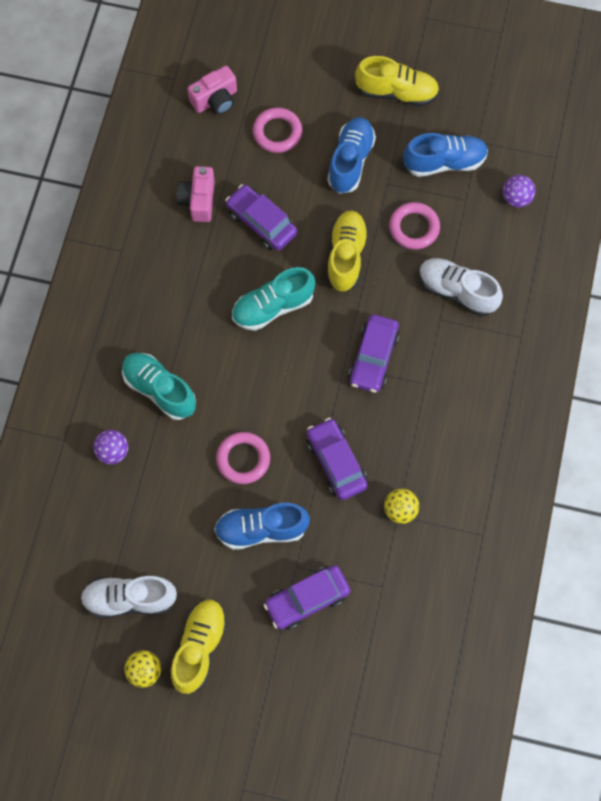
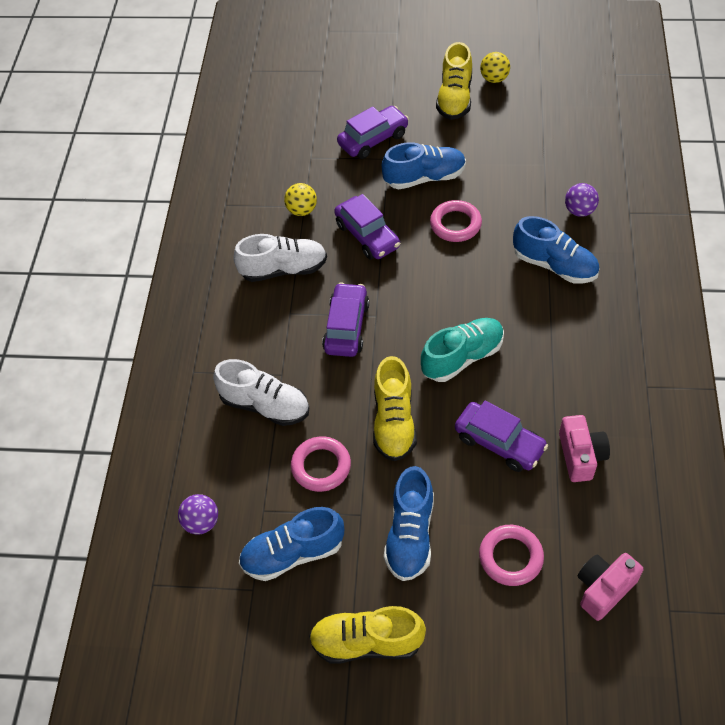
camera: 175 degrees right, 15 degrees down
(130, 599) = (523, 117): white shoe -> white shoe (283, 269)
(159, 390) = (554, 265): turquoise shoe -> blue shoe

